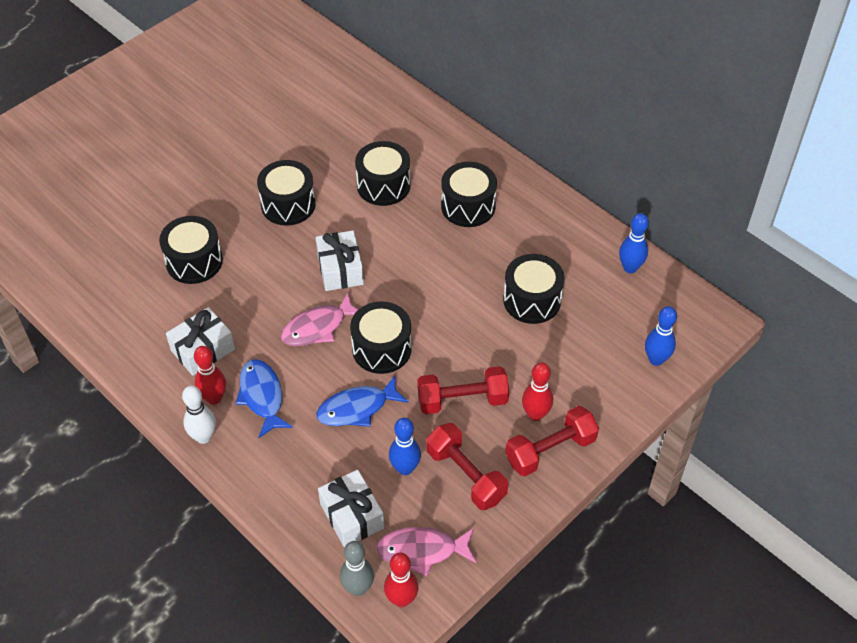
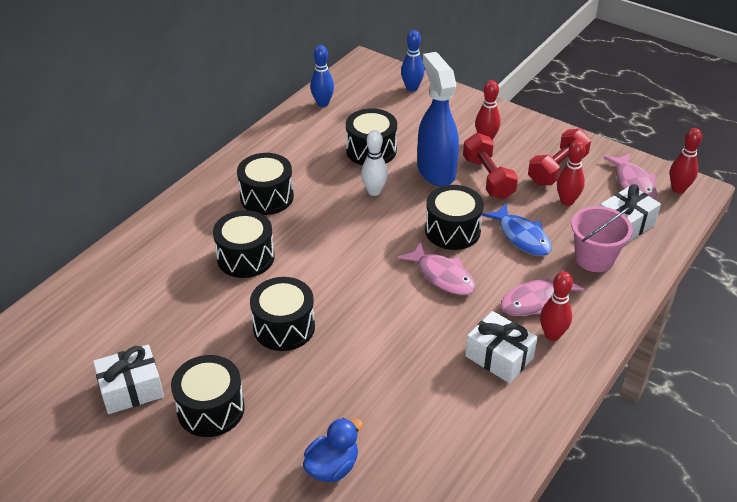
camera: 100 degrees left, 10 degrees down
(135, 220) = (332, 467): none -> blue duck
(194, 261) = (384, 392): black drum -> black drum (211, 409)
(203, 437) = (598, 333): white bowling pin -> white bowling pin (374, 191)
(262, 396) = (535, 301): blue fish -> pink fish
(306, 467) = (594, 258): none -> pink bucket
(340, 269) = (366, 272): white gift -> white gift (131, 389)
(358, 588) = (683, 212): grey bowling pin -> none
(405, 468) = (567, 201): blue bowling pin -> red bowling pin
(484, 353) = (435, 171): none -> blue spray bottle
(550, 450) = (515, 131): red dumbbell -> none

